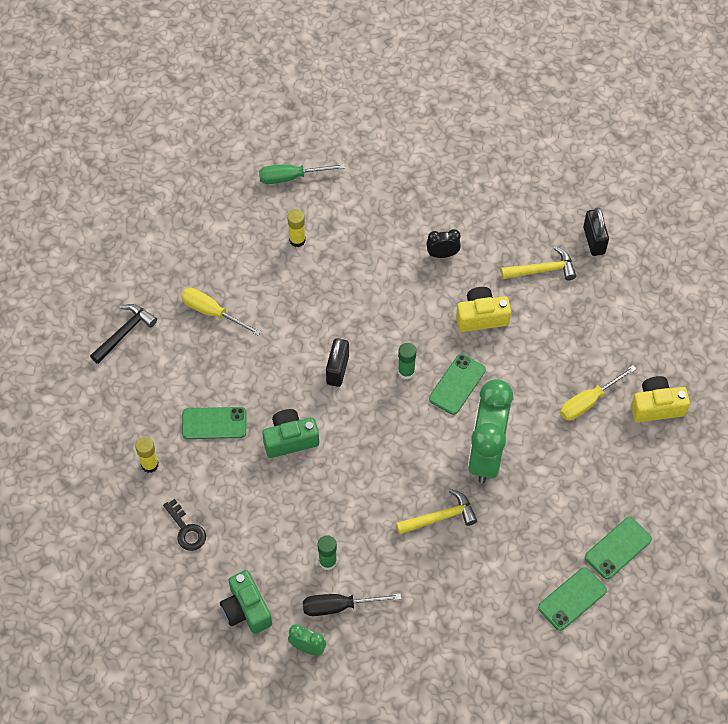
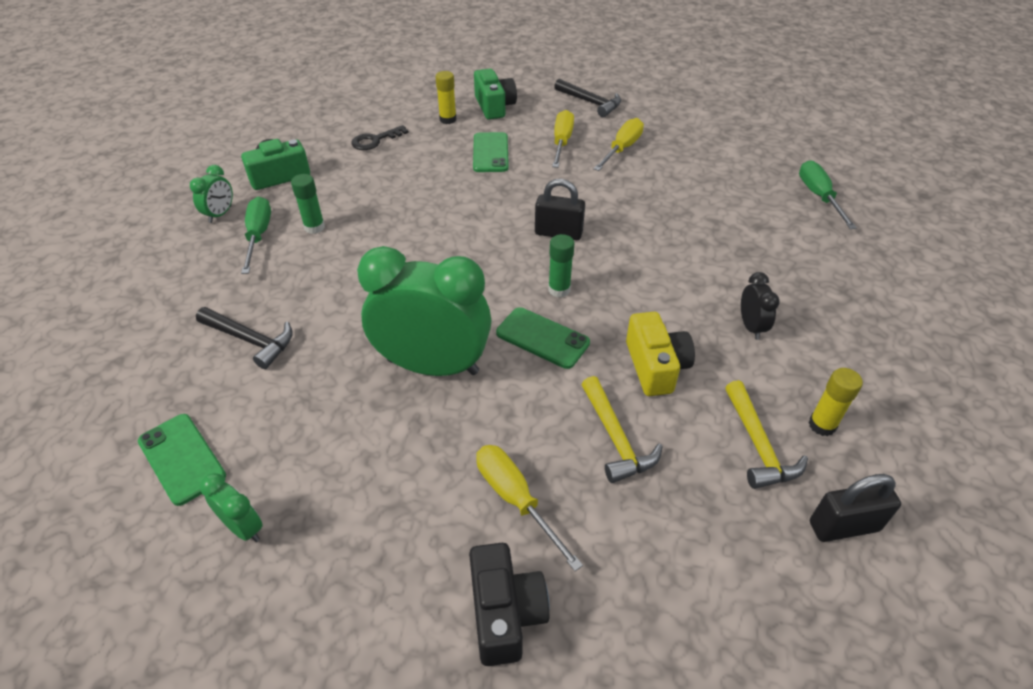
camera: 90 degrees right, 15 degrees down
(198, 362) = (561, 142): none -> yellow screwdriver
(290, 439) = (468, 200): green camera -> green camera (494, 106)
(297, 240) = (731, 202): yellow glue stick -> yellow glue stick (822, 425)
(339, 606) = (258, 236): black screwdriver -> green screwdriver
(440, 517) = (347, 318): yellow hammer -> yellow hammer (615, 438)
(465, 582) = (250, 340): none -> black hammer
(618, 548) = (244, 527): green phone -> green clock
(656, 406) = (505, 613): yellow camera -> black camera

